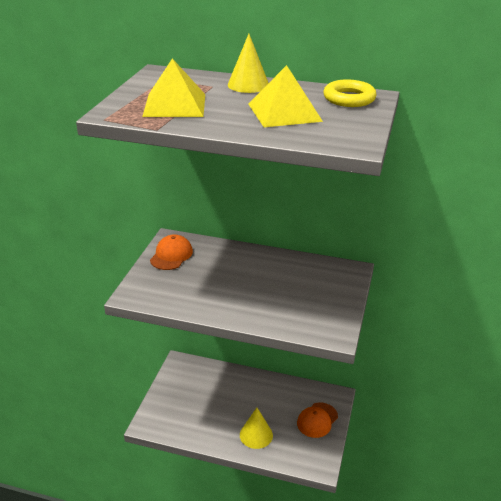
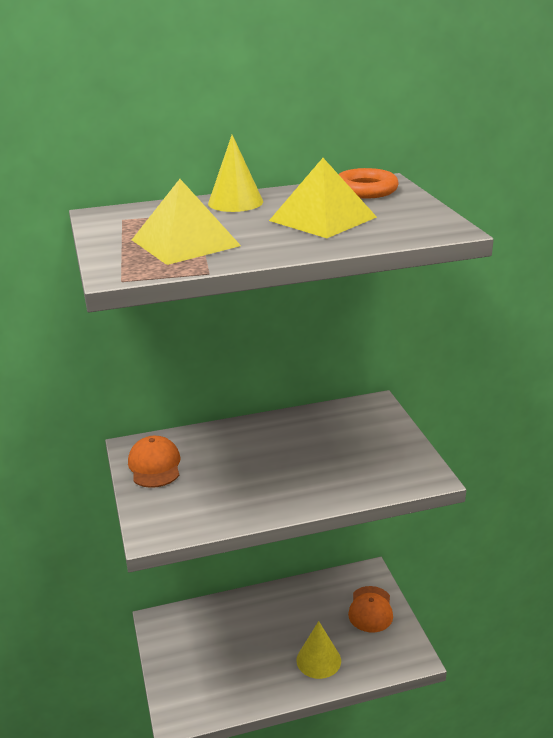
camera: 30 degrees left, 5 degrees down
(349, 98) = (365, 190): yellow ring -> orange ring

